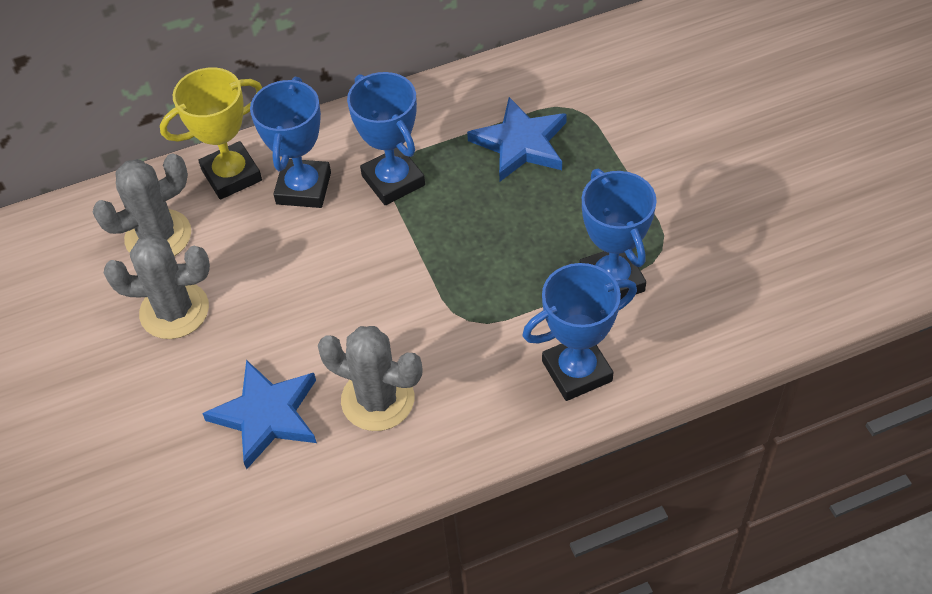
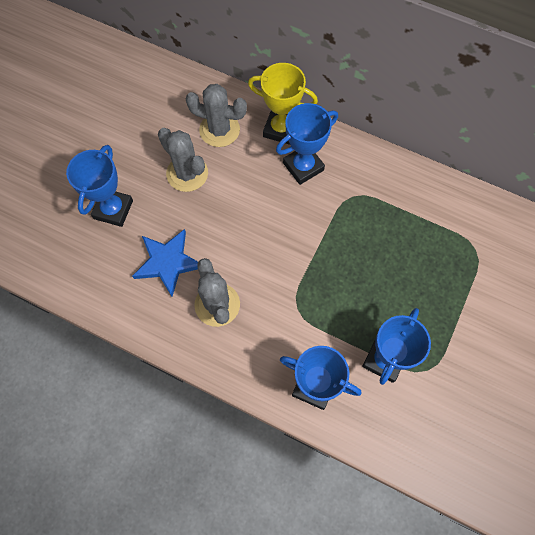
camera: 45 degrees right, 15 degrees up
(393, 180) = (346, 203): blue trophy -> blue trophy (113, 209)
(520, 144) = (427, 243): blue star -> none

